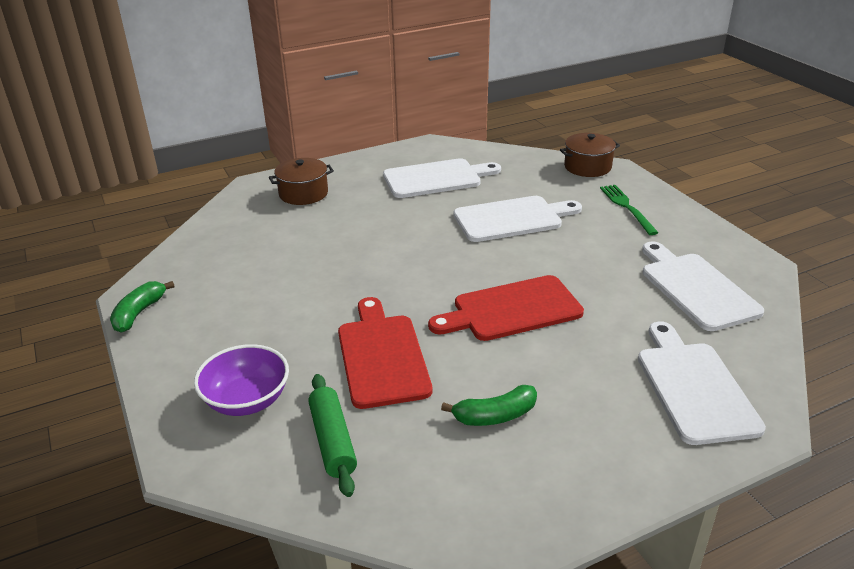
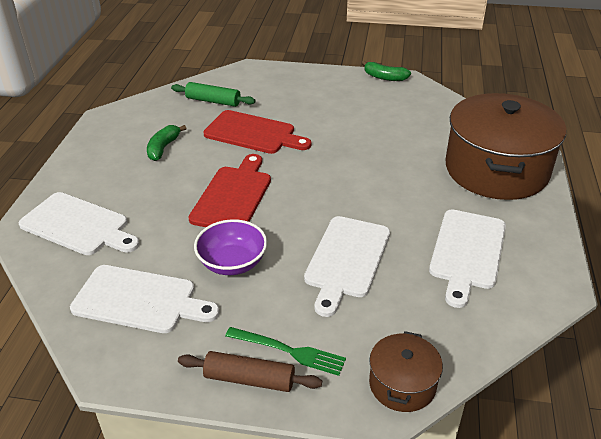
camera: 125 degrees right, 5 degrees up
(139, 313) = (384, 77): green banana -> green banana turned 150 degrees clockwise
(247, 400) = (271, 89): purple bowl -> purple bowl (232, 263)
(303, 193) = (496, 170): brown pot -> brown pot, size x2.16
(669, 211) = (249, 379): none -> brown rolling pin

